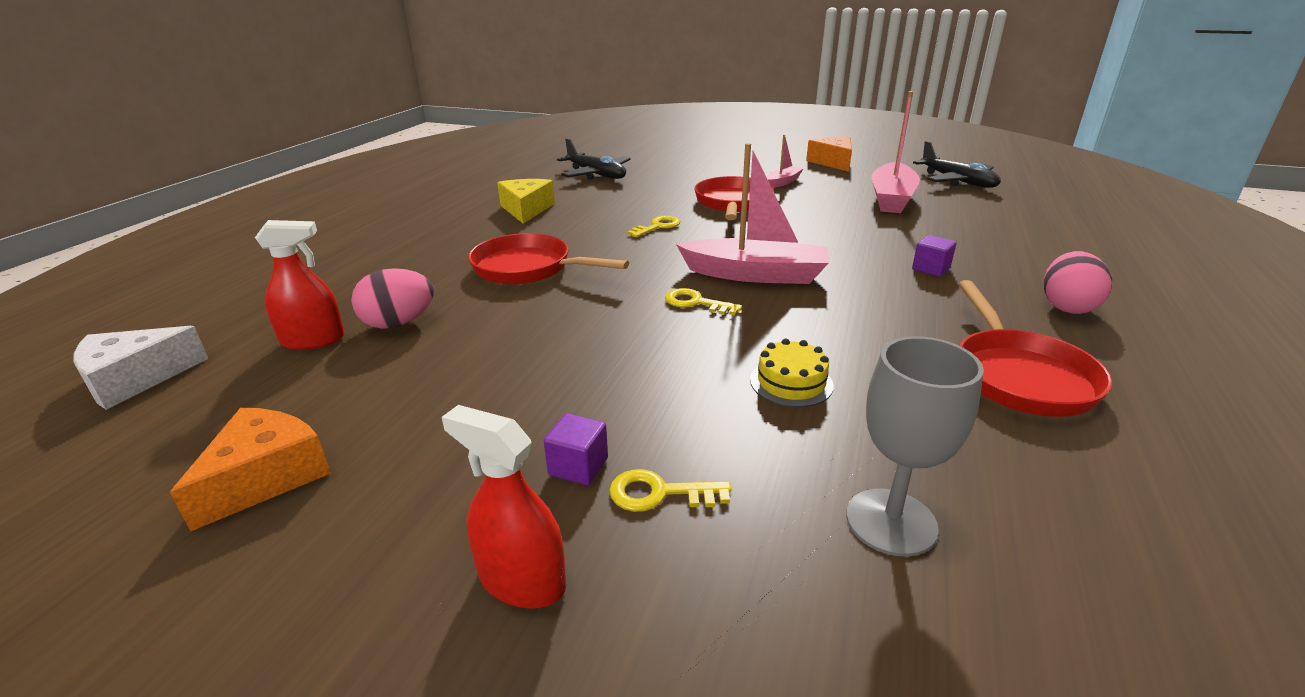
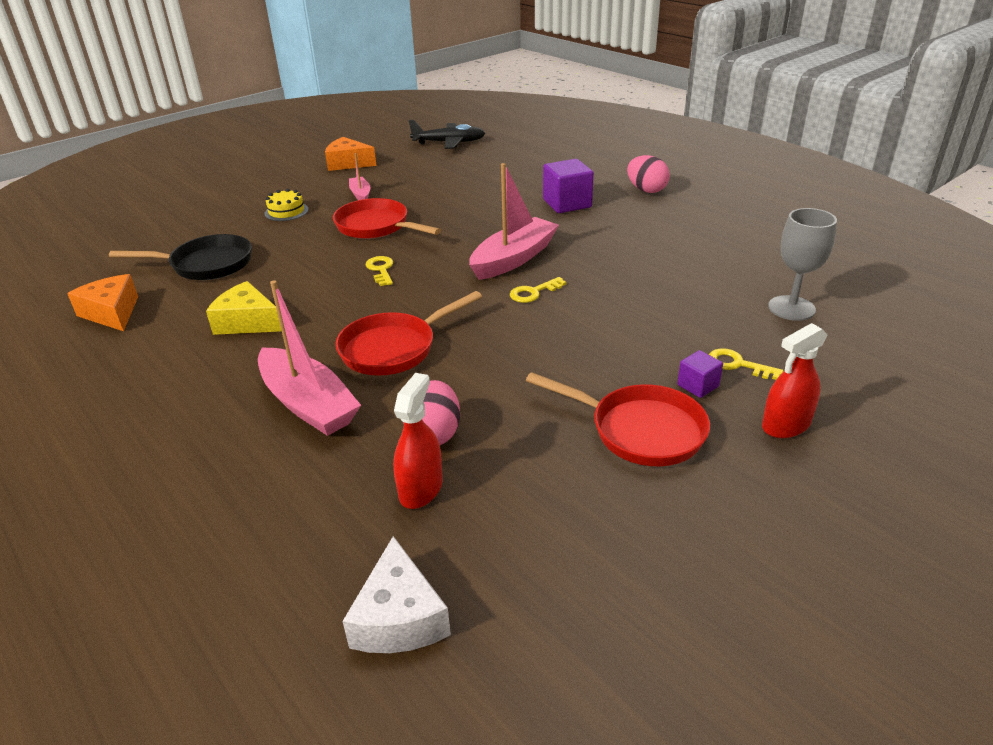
camera: 60 degrees left, 5 degrees up
(266, 477) = (631, 523): orange cheese -> orange cheese (112, 313)
(596, 175) = (206, 264): black plane -> black pan
(659, 493) = (737, 364): yellow key -> yellow key turned 90 degrees clockwise
(791, 382) = (660, 292): yellow cake -> yellow cake (286, 211)
(891, 198) = (448, 172): pink boat -> pink boat (308, 404)
(931, 269) = (567, 204): purple cube -> purple cube, size x1.85
(1019, 376) = (700, 231): red pan -> red pan (640, 430)

